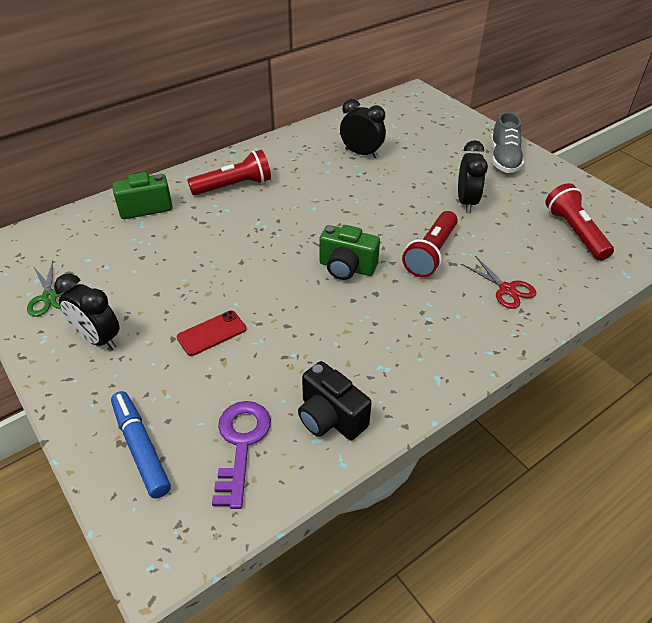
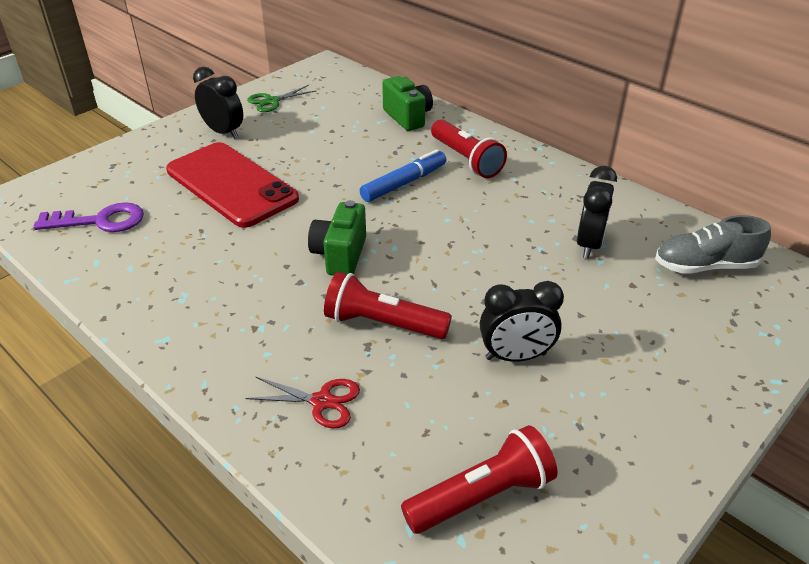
camera: 80 degrees right, 5 degrees down
(98, 339) = (223, 132): black clock -> black clock turned 105 degrees clockwise
(141, 448) = (106, 174): blue marker -> blue marker (404, 183)
(212, 333) = (231, 185): red phone -> red phone, size x2.29
(330, 418) = (121, 267): black camera -> none
(504, 159) = (667, 403): grey shoe -> grey shoe (705, 266)
(506, 289) = (322, 402): red scissors -> red scissors turned 120 degrees counterclockwise

